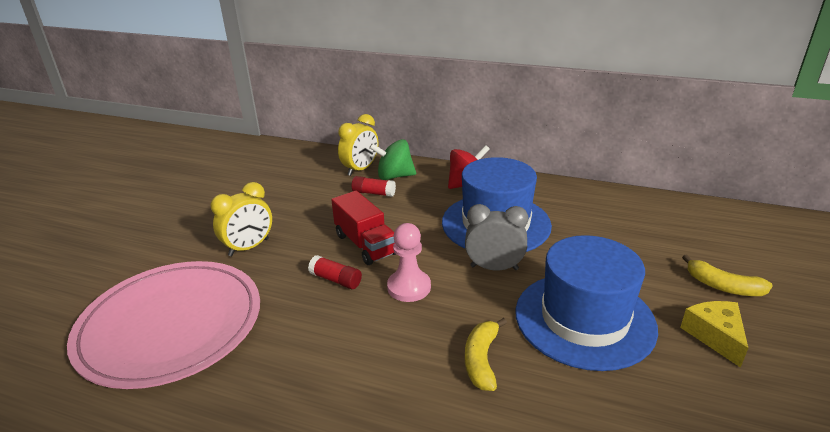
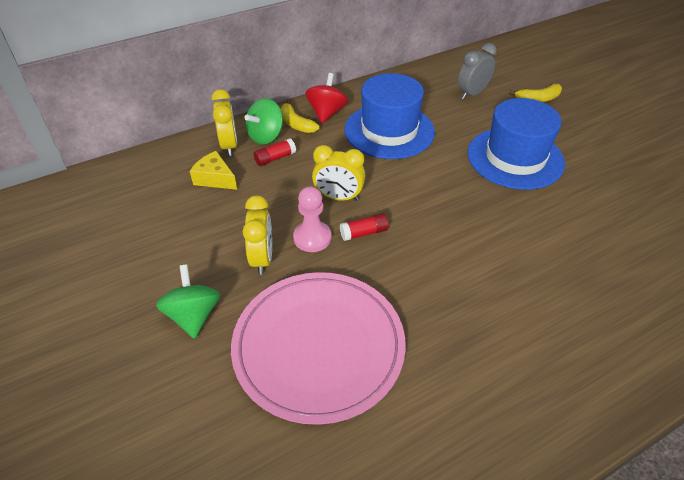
camera: 50 degrees left, 15 degrees up
(160, 251) = (193, 316): none -> green spinning top
(365, 244) = (338, 197): red truck -> yellow clock
(409, 287) = (412, 204): pink pawn -> pink pawn (312, 238)
(481, 360) = (510, 214): yellow banana -> yellow banana (296, 124)
(494, 268) = (433, 159): grey clock -> grey clock (472, 93)
(715, 336) = (569, 128): yellow cheese -> yellow cheese (215, 178)

